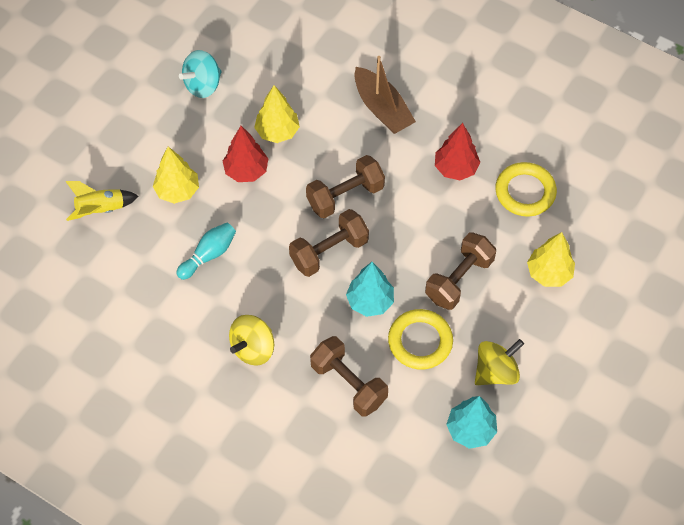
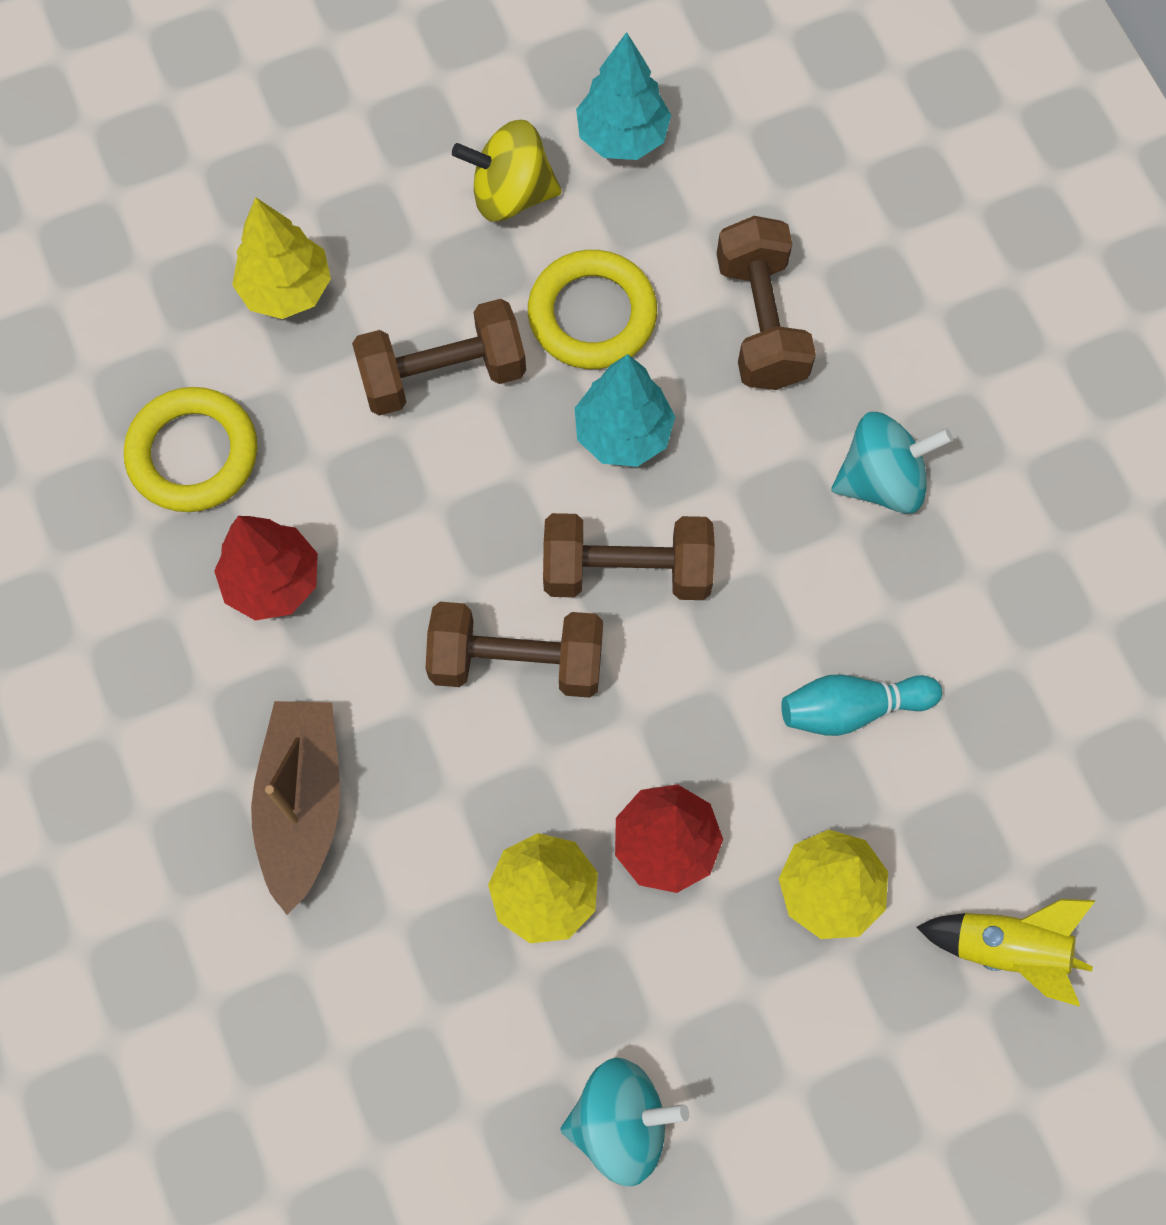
camera: 145 degrees left, 10 degrees up
(253, 348) = (882, 480): yellow spinning top -> turquoise spinning top

